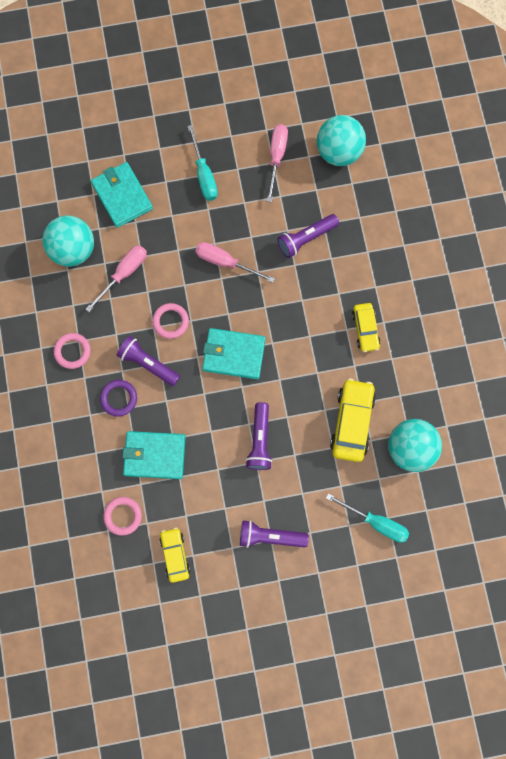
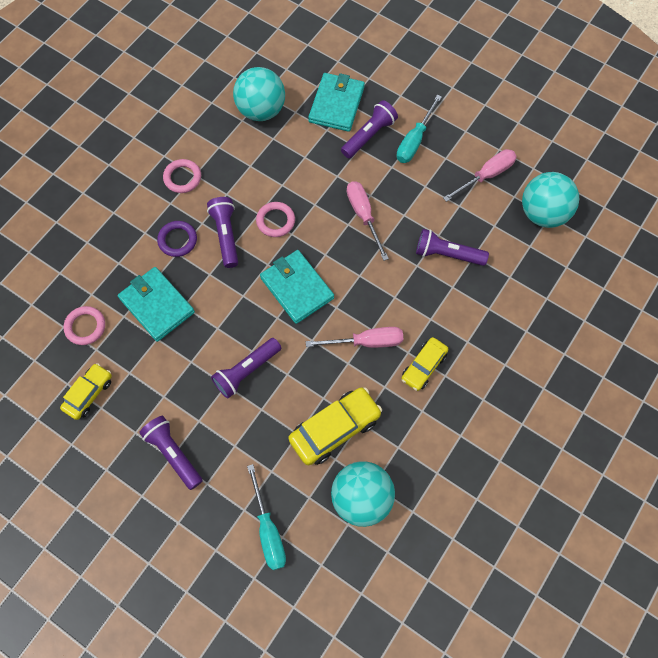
camera: 45 degrees right, 10 degrees down
(124, 274) = (278, 157): pink screwdriver -> pink screwdriver (366, 342)
(169, 199) = (369, 135): none -> purple flashlight

